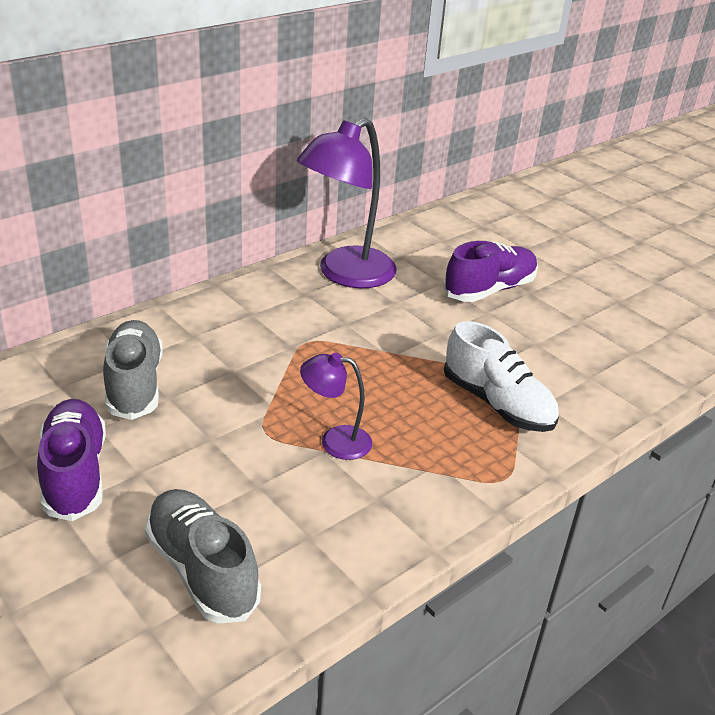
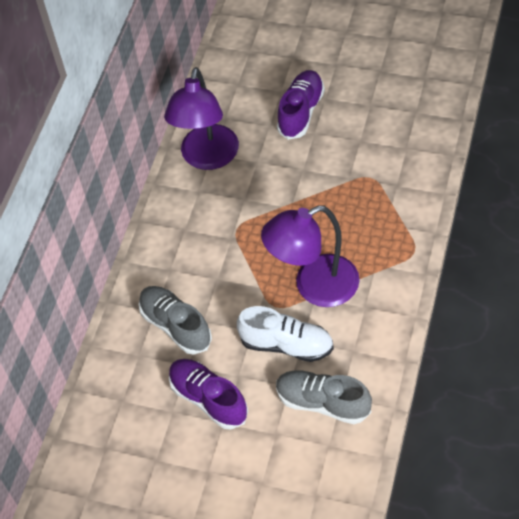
camera: 25 degrees left, 20 degrees up
(335, 441) = (314, 287): purple lamp -> purple lamp, size x1.96
(497, 404) = (374, 202): white shoe -> white shoe (287, 345)

